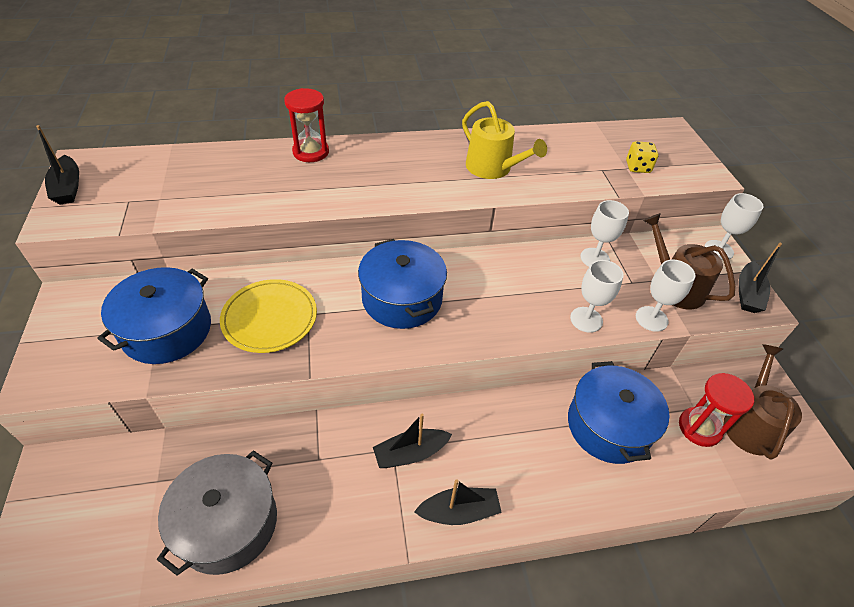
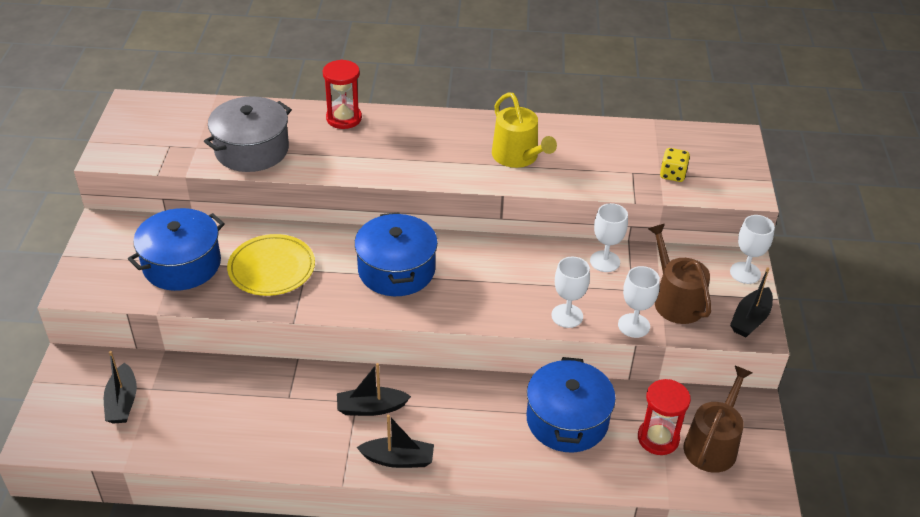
camera: 15 degrees right, 5 degrees down
(68, 188) = (120, 127): black boat -> black boat (122, 402)
(227, 523) = (202, 430): grey pot -> grey pot (252, 150)

